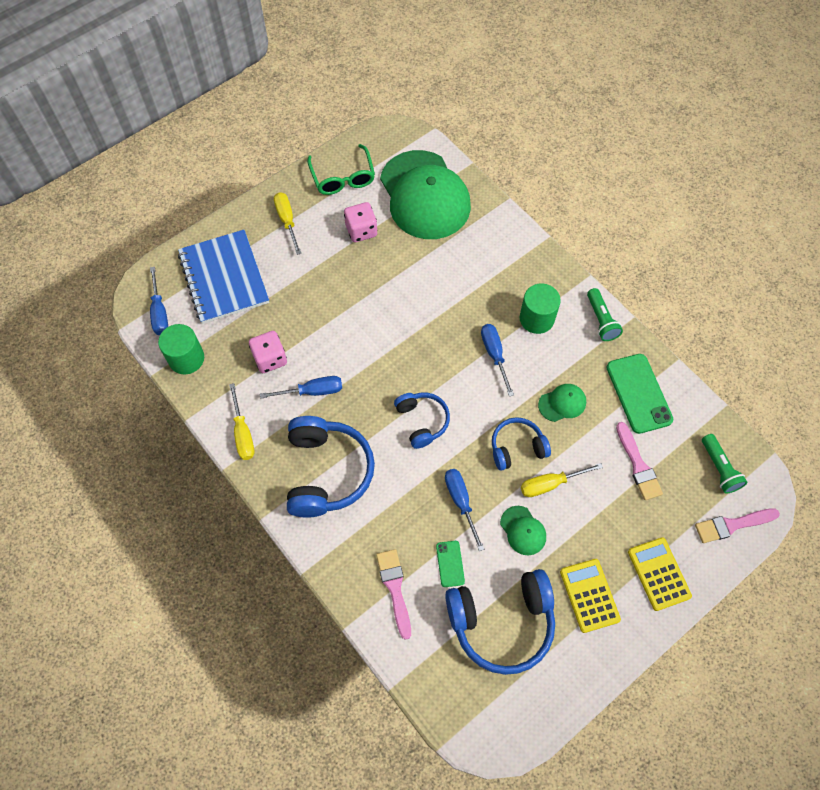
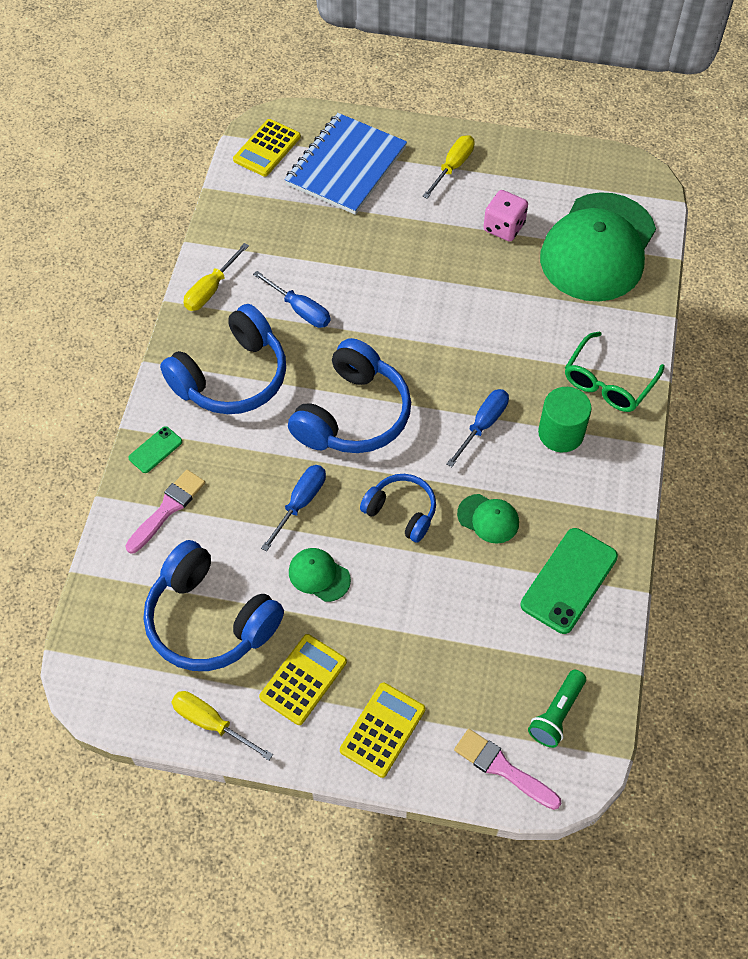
camera: 50 degrees right, 5 degrees down
(159, 312) = (267, 148): blue screwdriver -> yellow calculator
(186, 358) = (242, 199): green cylinder -> none
(270, 359) = (301, 256): pink dice -> none
(343, 177) = (545, 173): green glasses -> green glasses (608, 382)
(422, 421) = (353, 415): blue headphones -> blue headphones, size x1.73
(450, 563) = (230, 537): green phone -> green phone (155, 450)
(523, 530) = (319, 575): green cap -> green cap turned 105 degrees clockwise
(550, 484) = (390, 566): yellow screwdriver -> yellow screwdriver (211, 723)
(601, 320) = (619, 491): green flashlight -> none
(638, 465) = (486, 633): pink brush -> none

